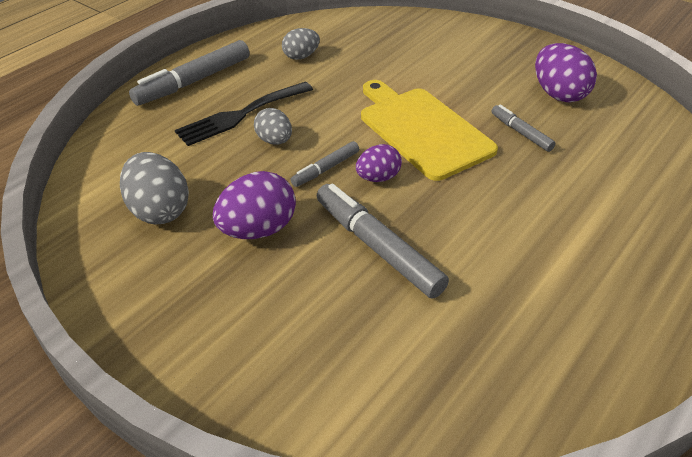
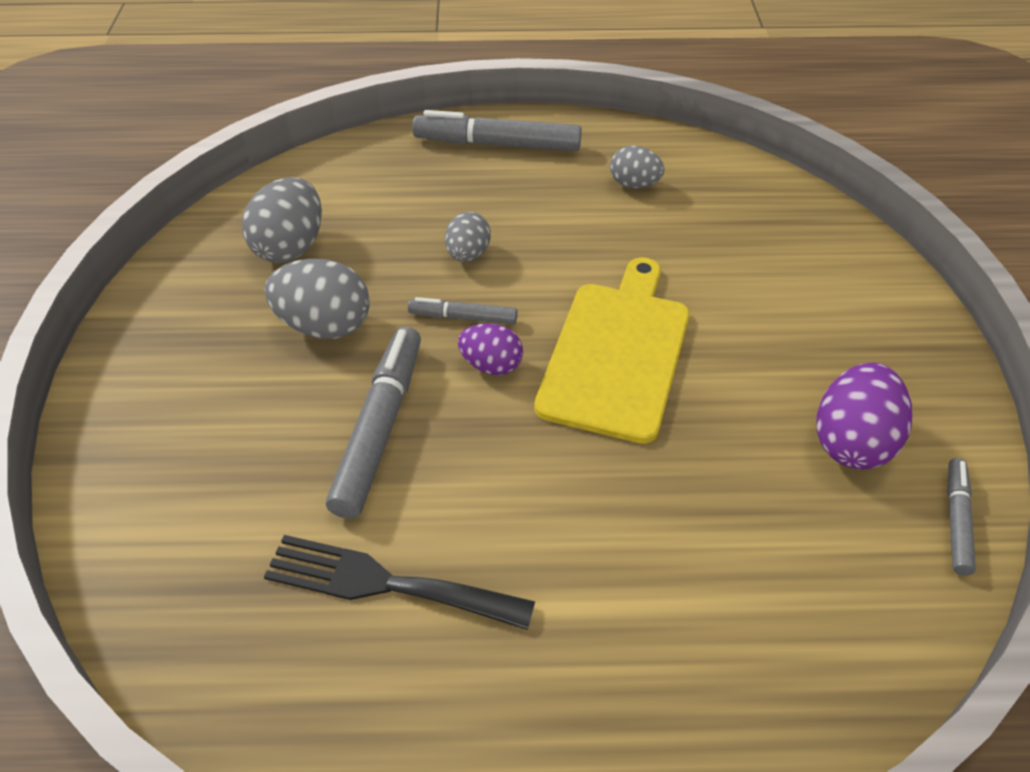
camera: 50 degrees right, 5 degrees up
(240, 115) = (481, 207): black fork -> black fork (386, 583)
(258, 230) = (324, 326): purple egg -> grey egg
(521, 133) = (717, 446): grey marker -> grey marker (956, 521)

